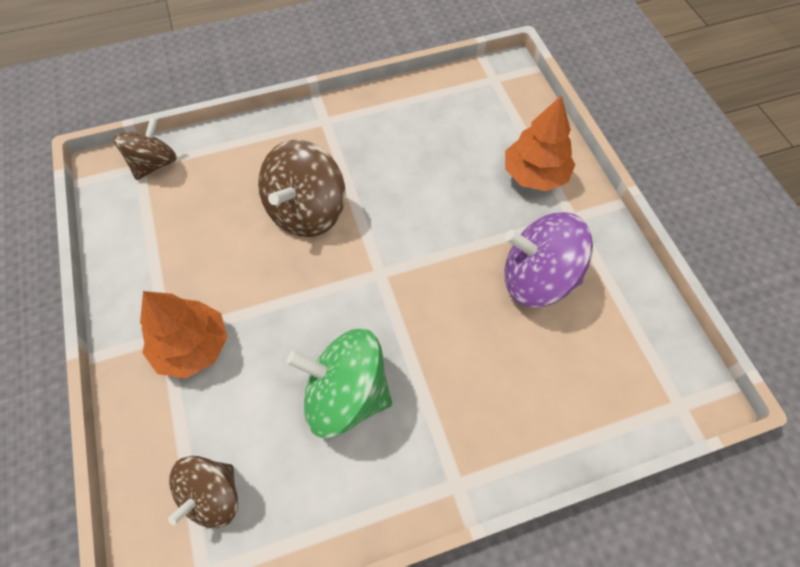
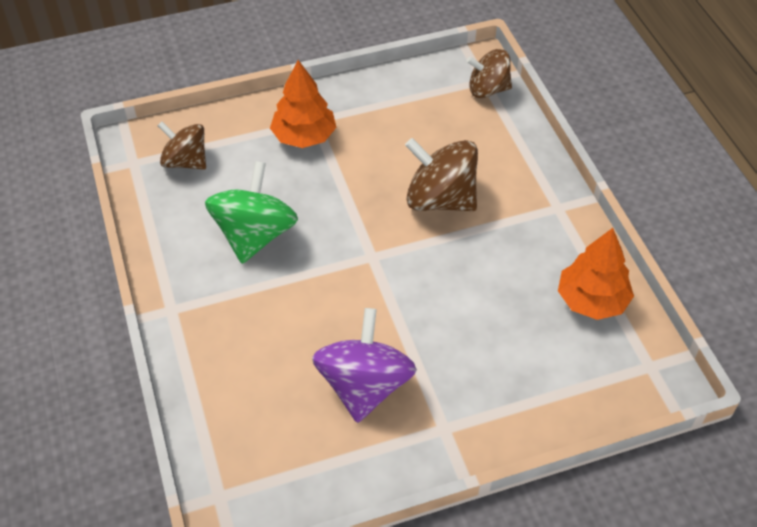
camera: 90 degrees right, 10 degrees down
(154, 164) = (488, 89): brown spinning top -> brown spinning top turned 150 degrees clockwise
(534, 174) = (501, 396): orange tree -> orange tree (592, 300)

